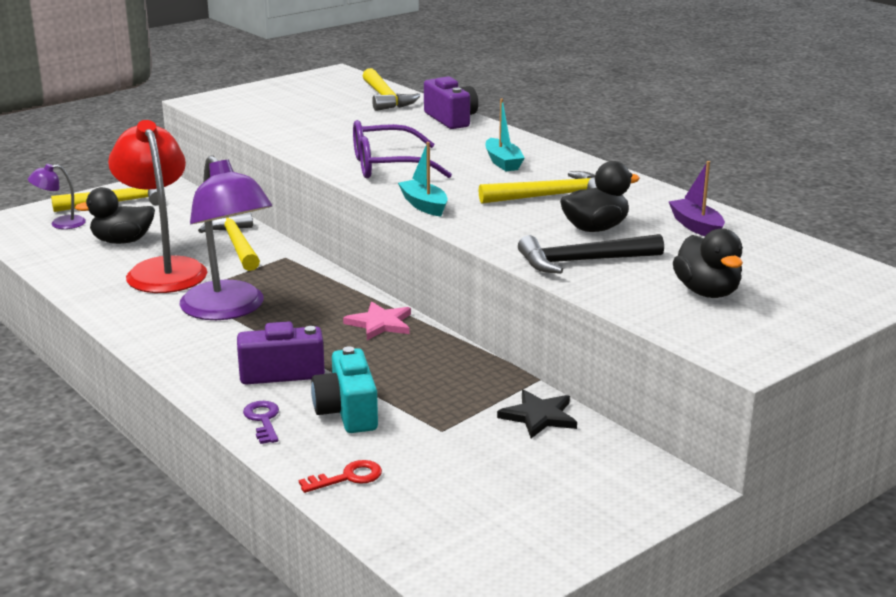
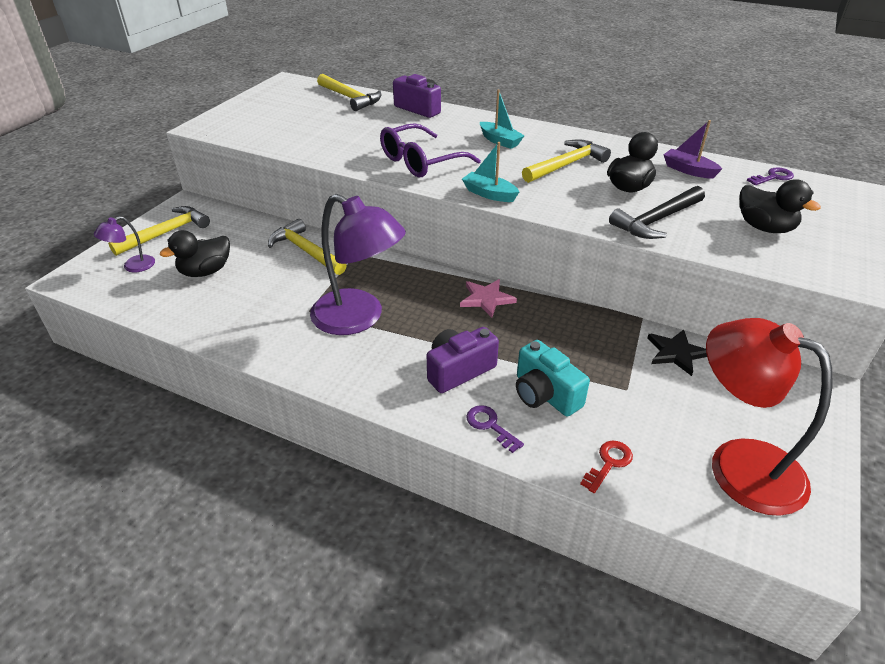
camera: 25 degrees left, 15 degrees up
(163, 269) = (267, 292): red lamp -> red lamp (738, 464)
(800, 252) = (773, 177): none -> purple key

